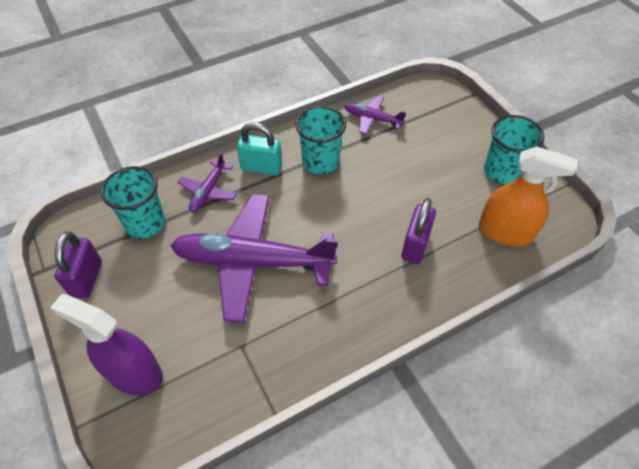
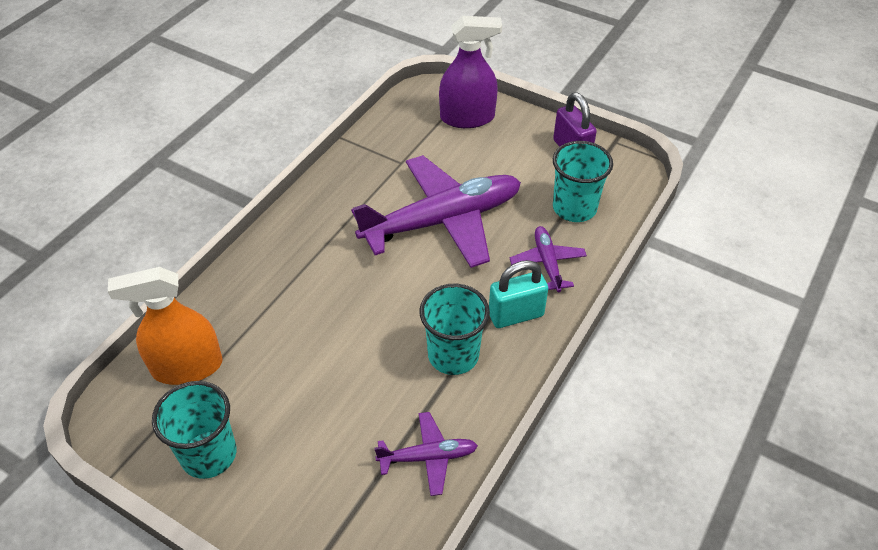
camera: 150 degrees right, 5 degrees down
(415, 245) = (287, 305): purple padlock -> none

